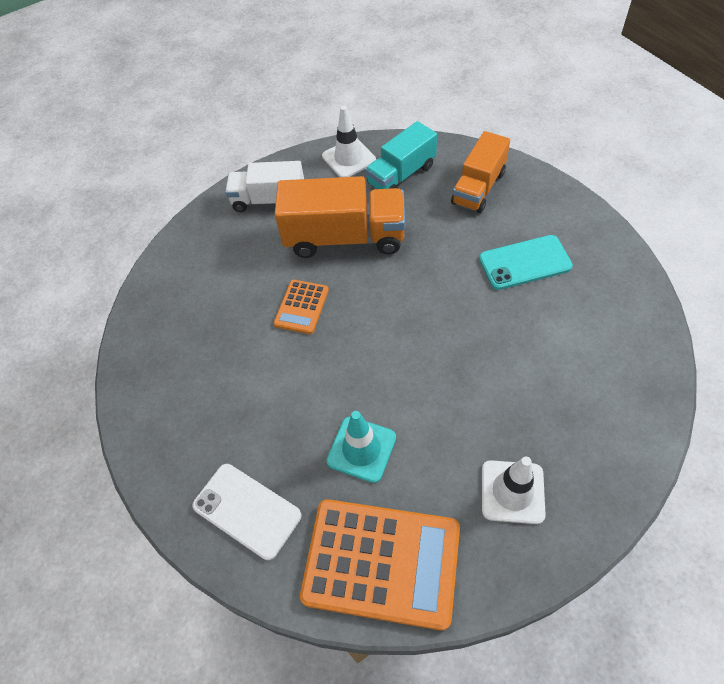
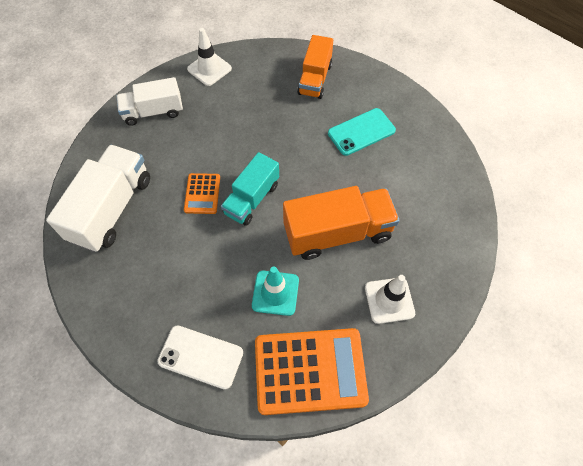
camera: 20 degrees left, 5 degrees up
(190, 306) = (111, 209): none -> white truck
(345, 237) = (222, 133): orange truck -> orange truck (337, 233)
(401, 175) = (254, 77): turquoise truck -> turquoise truck (252, 199)

